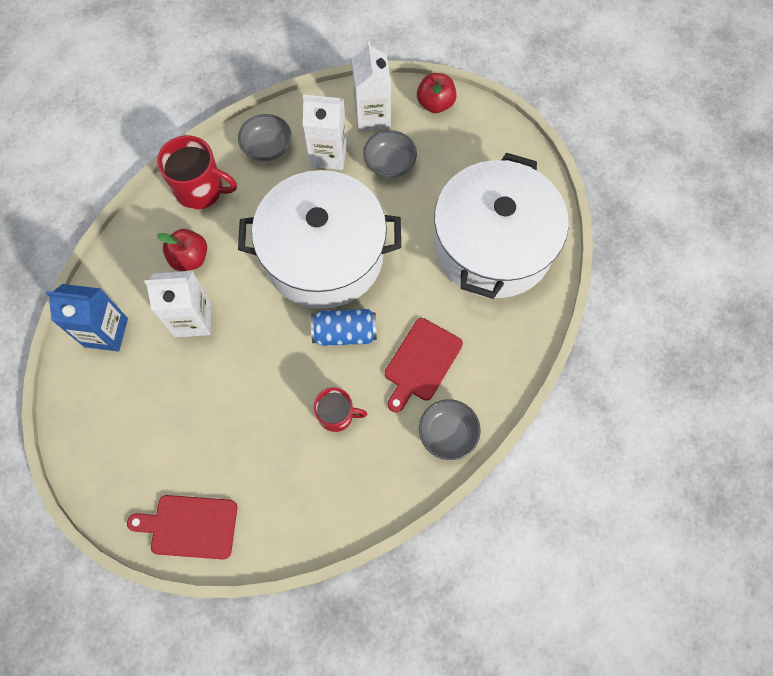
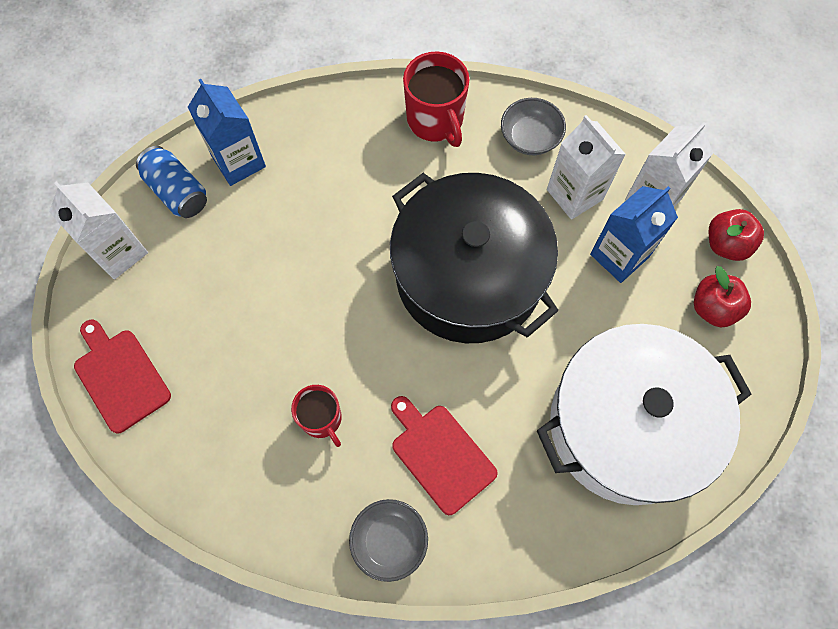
camera: 50 degrees right, 0 degrees up
(190, 258) = (363, 167): red apple -> red apple (713, 308)
(192, 319) = (308, 218): white carton -> white carton (119, 252)
(324, 255) = (469, 275): white pot -> black pot
(345, 333) = (408, 359): blue can -> blue can (177, 192)
(390, 163) = (619, 255): grey bowl -> blue carton
(421, 362) = (440, 455): red cutting board -> red cutting board turned 60 degrees clockwise

